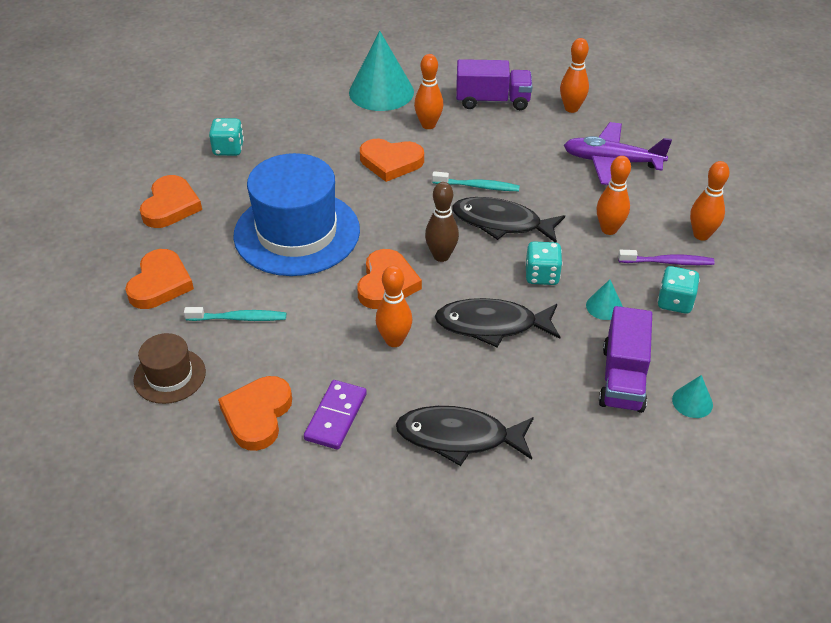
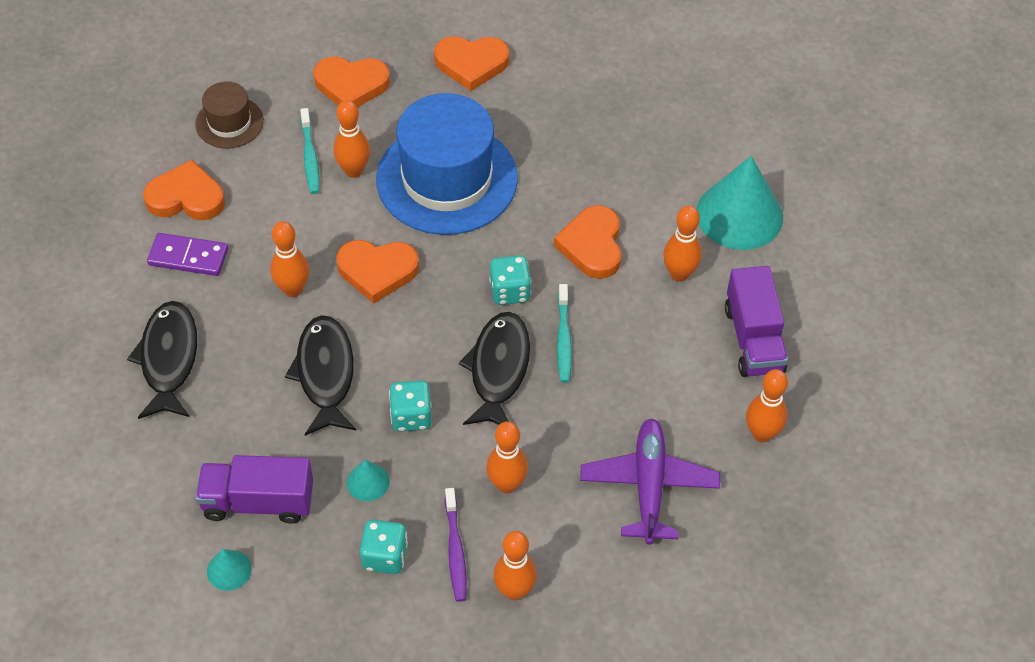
camera: 80 degrees right, 10 degrees up
(228, 149) = (582, 89): turquoise dice -> turquoise dice (510, 291)
(266, 290) = (354, 170): none -> orange bowling pin
(441, 256) = (429, 315): brown bowling pin -> none

